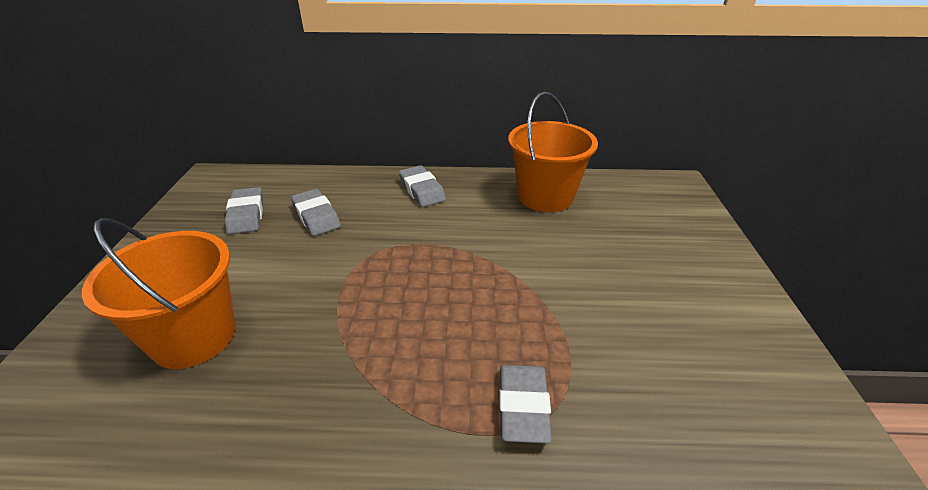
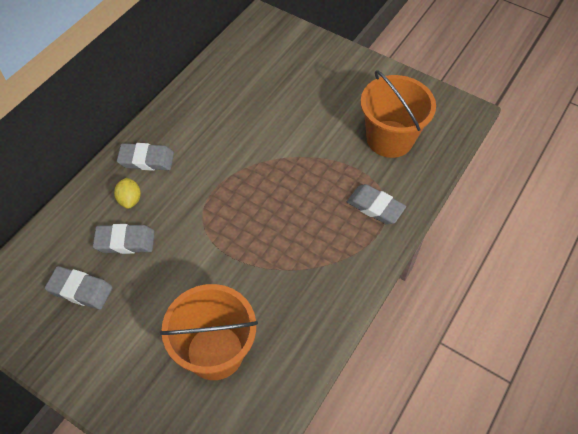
camera: 60 degrees left, 20 degrees up
(367, 200) = (130, 200): none -> yellow lemon
(545, 197) = (218, 94): orange bucket -> orange bucket (389, 139)

